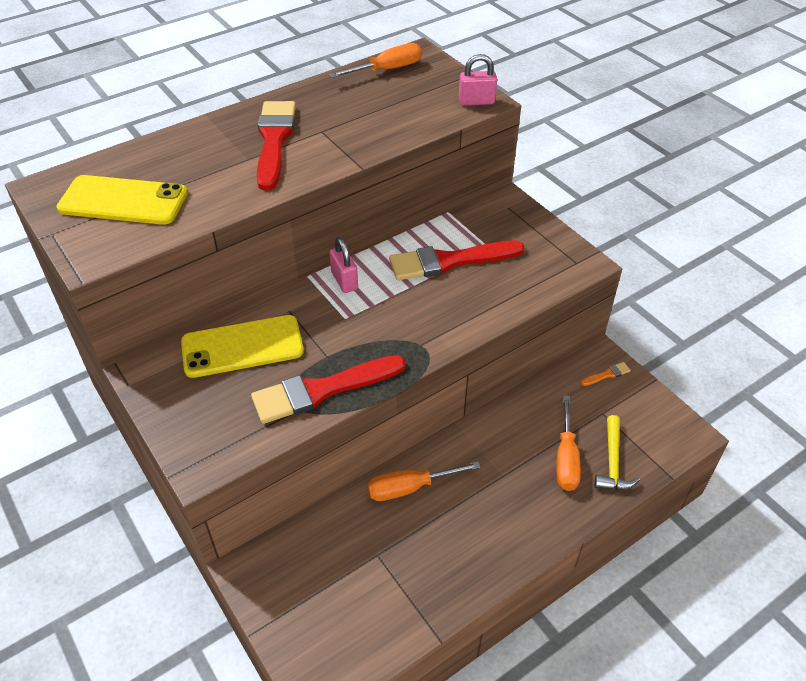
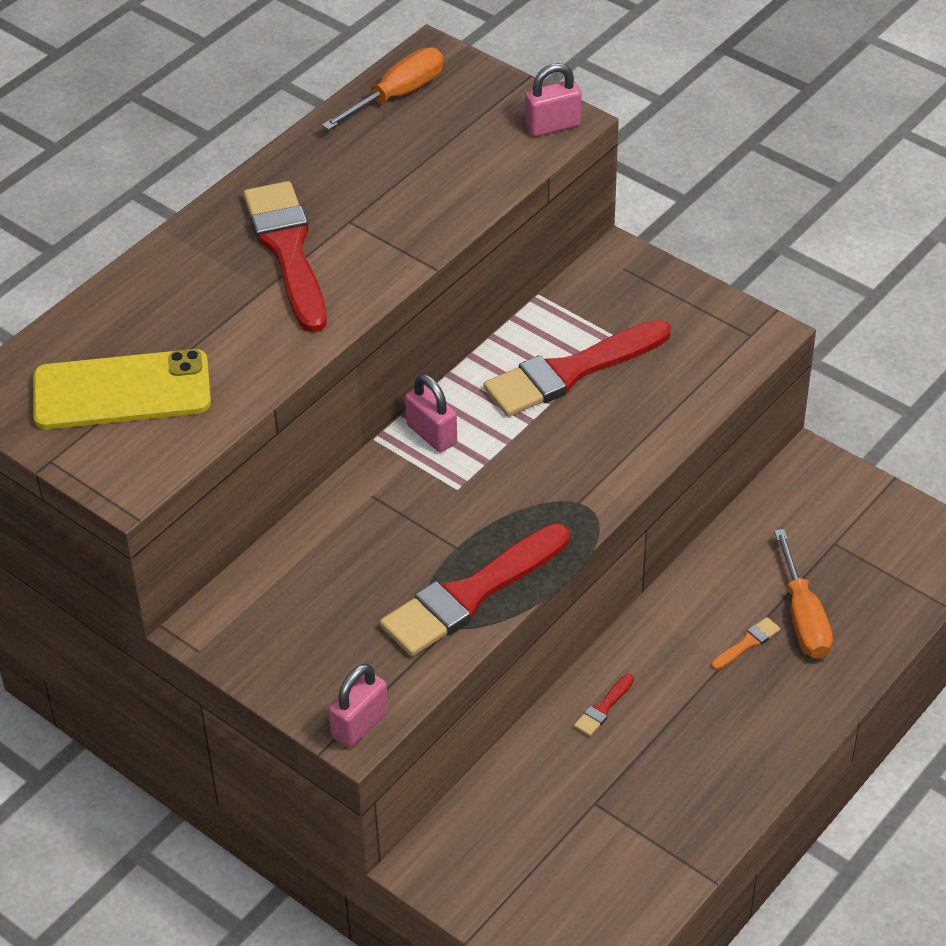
camera: 15 degrees left, 0 degrees up
(205, 463) = (360, 724): none -> pink padlock
(242, 347) = (331, 562): yellow phone -> none
(409, 488) = (603, 708): orange screwdriver -> red brush
(607, 374) = (825, 486): orange brush -> orange brush (747, 643)
(612, 462) = (867, 607): yellow hammer -> none

